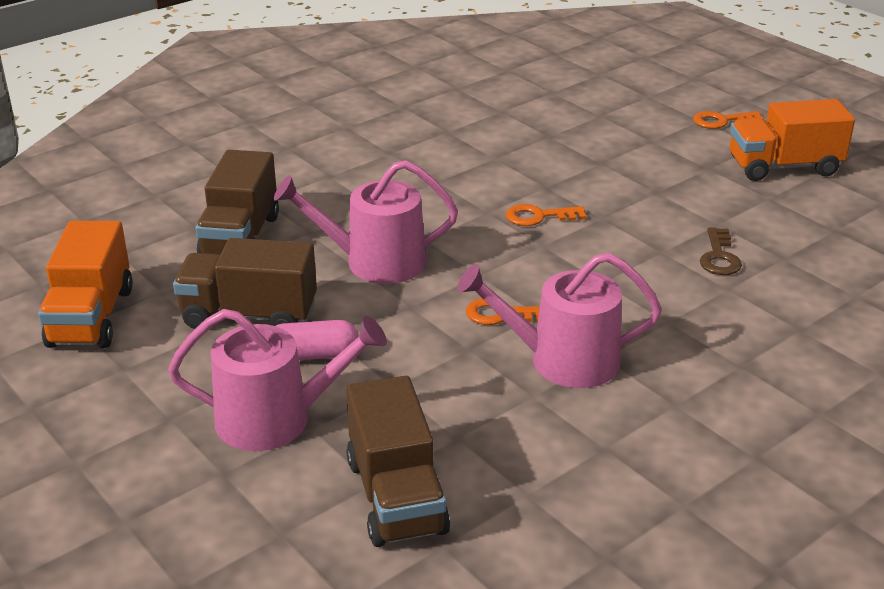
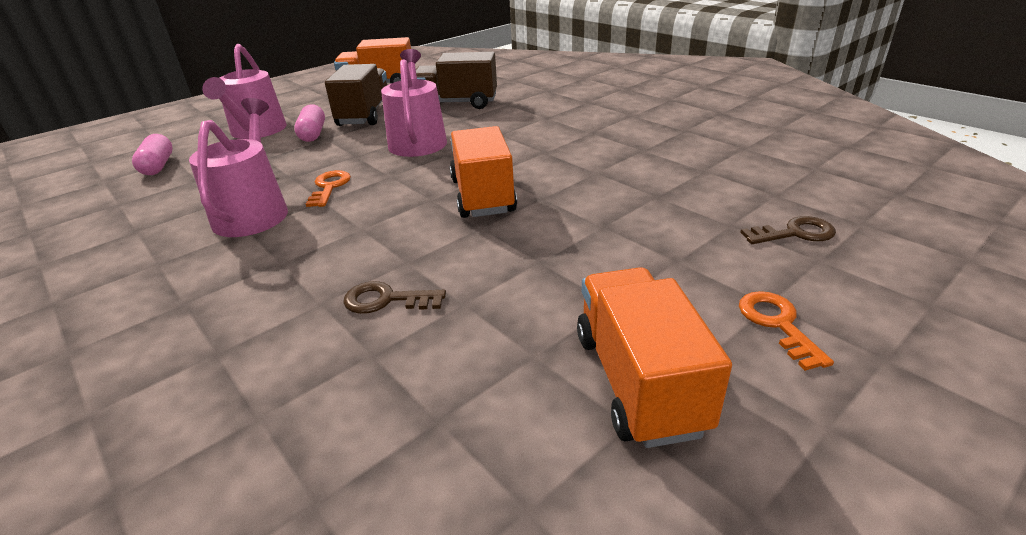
camera: 90 degrees right, 0 degrees up
(396, 496) = (158, 166): brown truck -> pink capsule
(539, 216) = (482, 196): orange key -> orange truck
(614, 96) = (795, 233): none -> brown key

